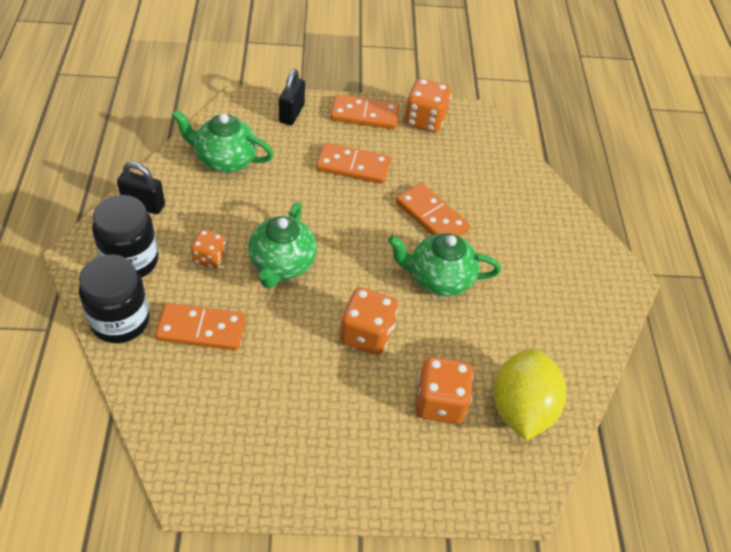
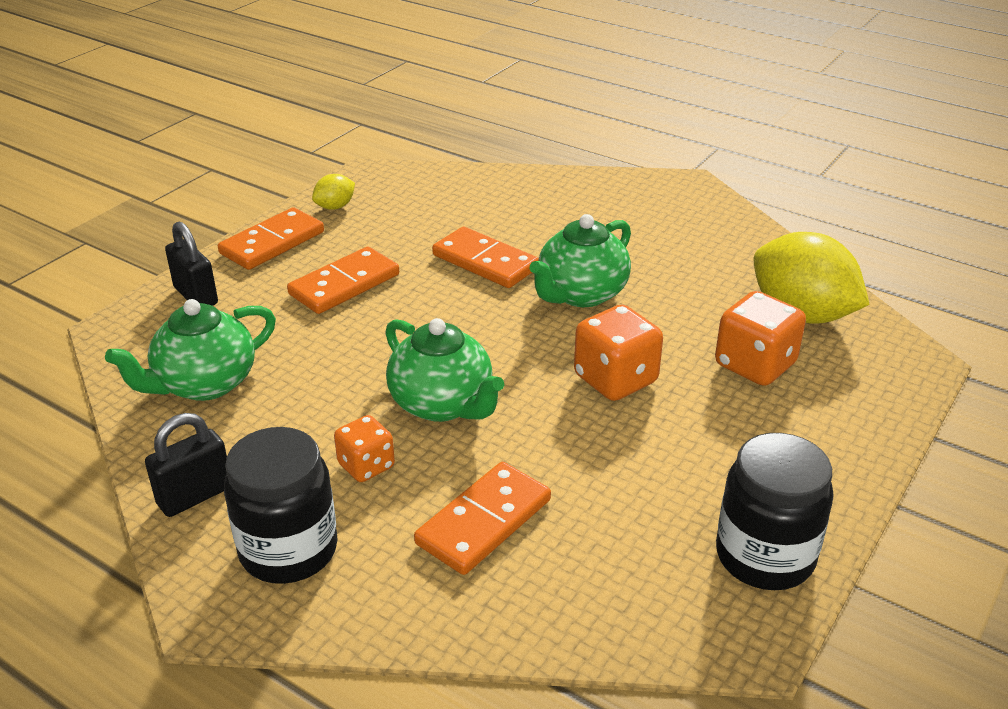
camera: 50 degrees left, 15 degrees down
(120, 321) = (393, 604): black jar -> black jar (764, 556)
(424, 120) = (335, 207): orange dice -> yellow lemon
(431, 216) = (485, 262): orange domino -> orange domino turned 45 degrees clockwise

